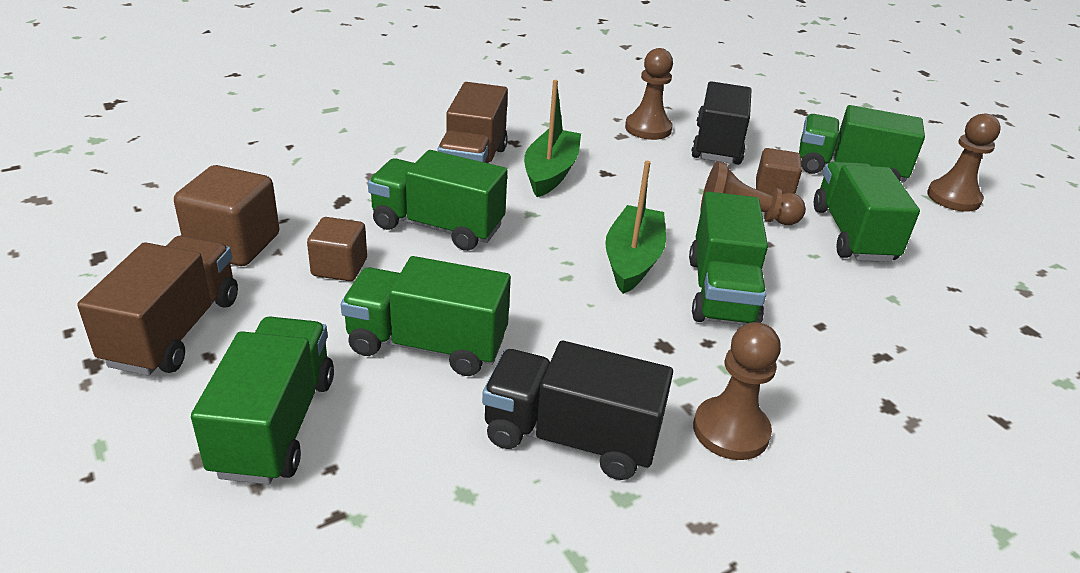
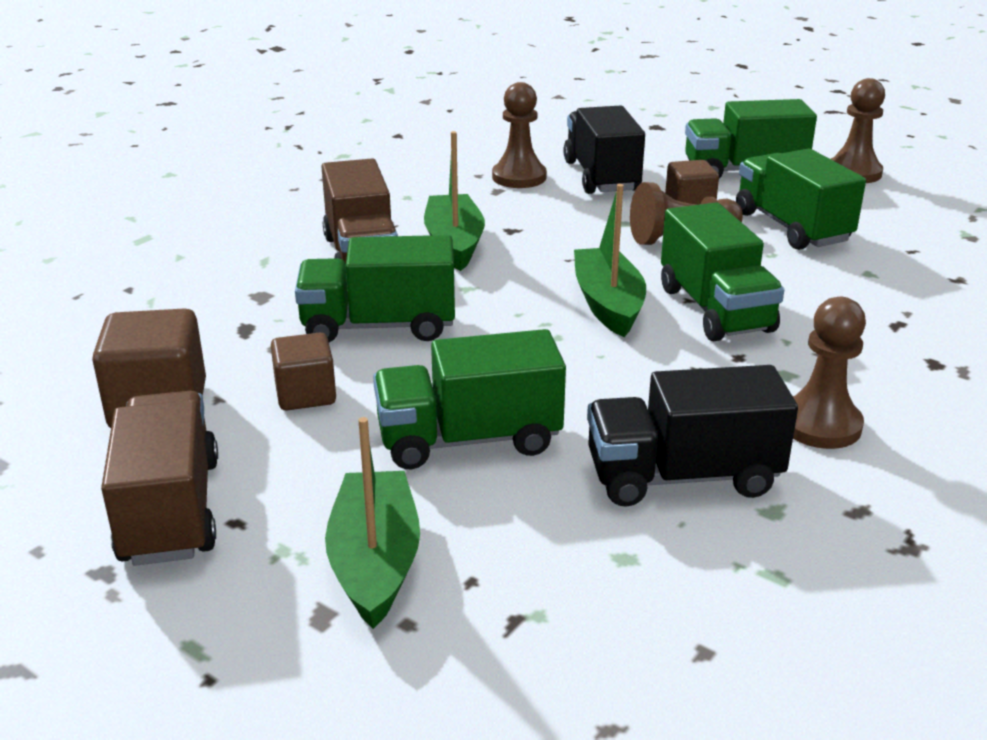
camera: 20 degrees left, 5 degrees down
(275, 425) = (375, 562): green truck -> green boat

